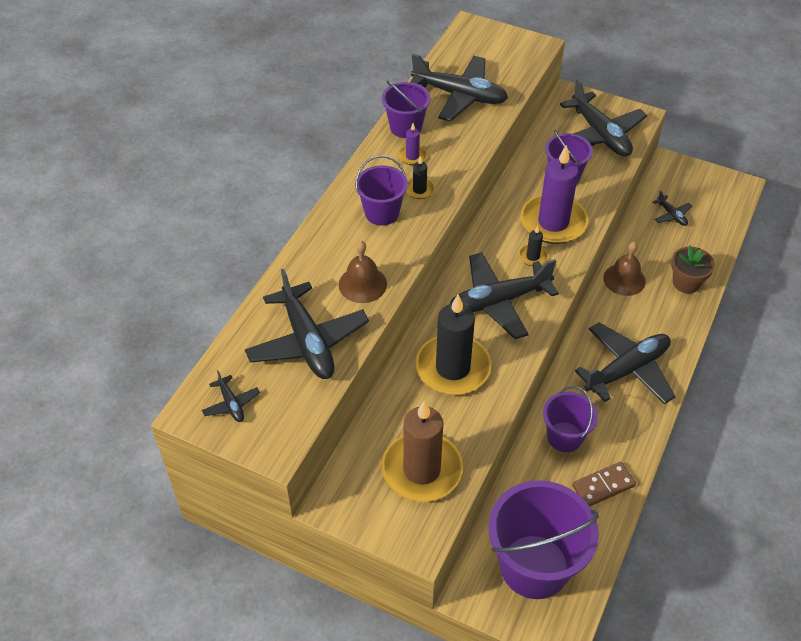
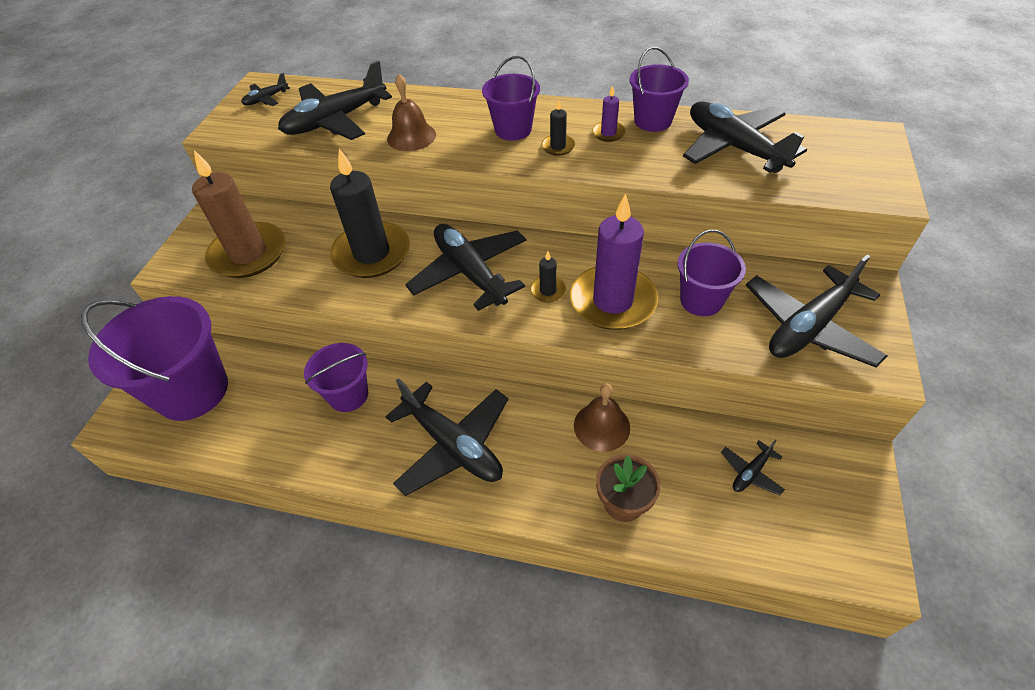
camera: 80 degrees right, 0 degrees up
(459, 95) = (734, 147): black plane -> black plane turned 135 degrees clockwise
(603, 486) = (285, 439): brown domino -> none

